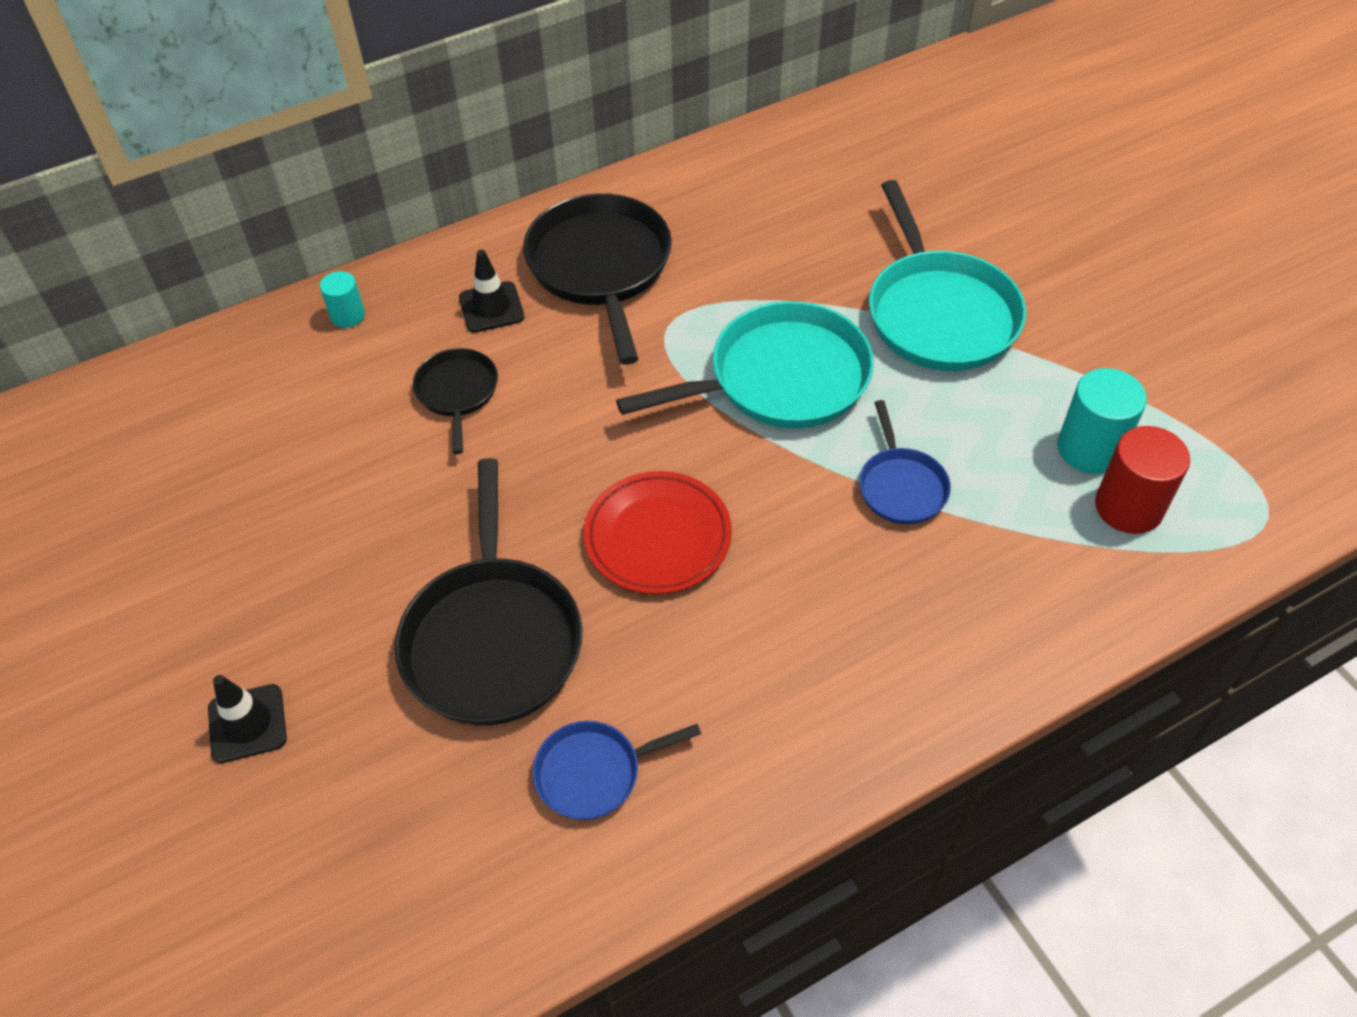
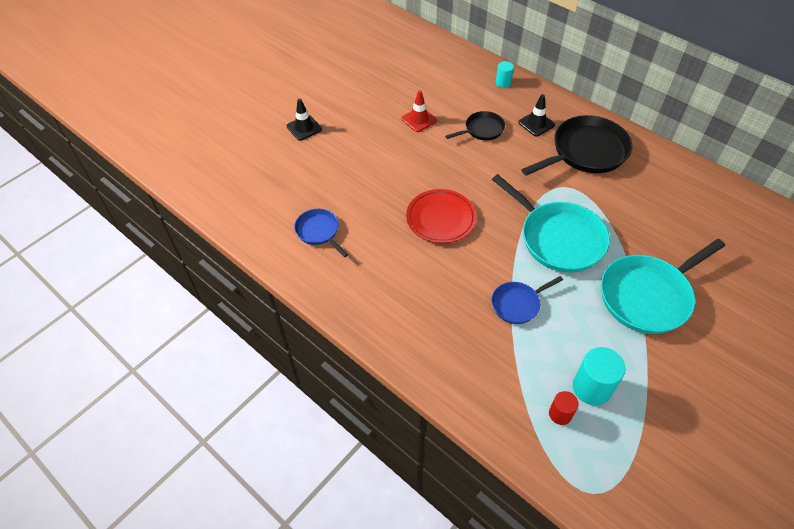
camera: 70 degrees right, 0 degrees up
(364, 488) = (419, 120): none -> red traffic cone
(492, 638) = (366, 181): black pan -> none
(1128, 507) = (560, 414): red cylinder -> red cylinder, size x0.58

